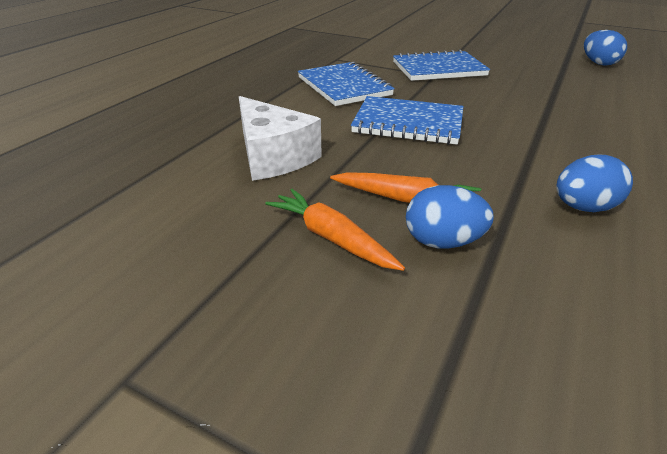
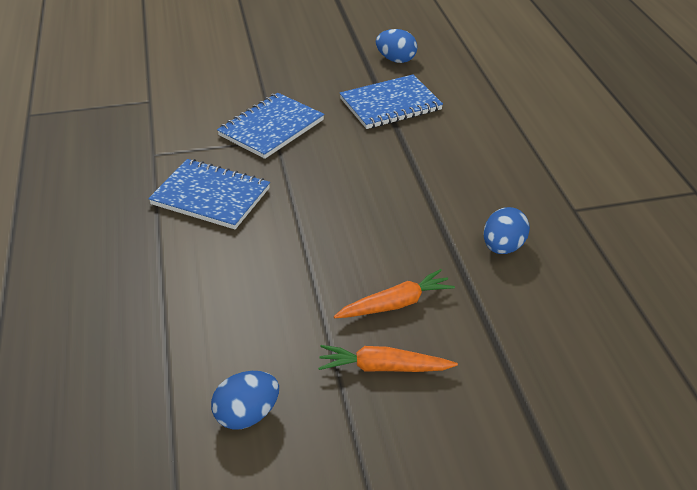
camera: 40 degrees left, 5 degrees up
(273, 156) = (253, 319): white cheese -> none
(408, 123) = (318, 220): blue notebook -> blue notebook (390, 104)
(442, 242) = (450, 327): blue egg -> blue egg (247, 415)

